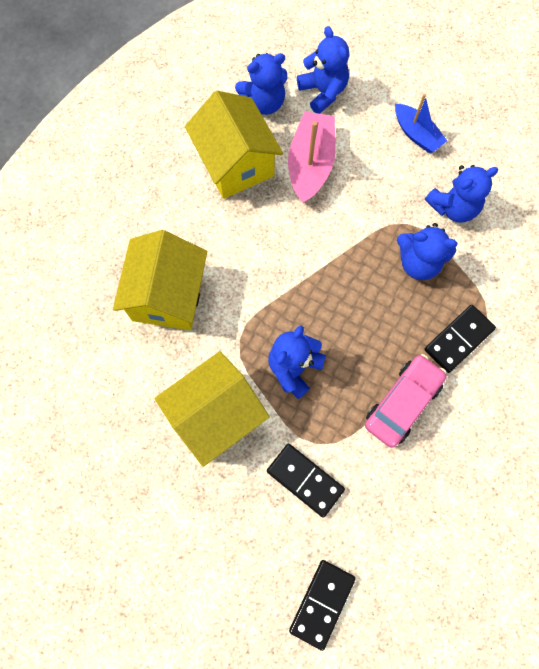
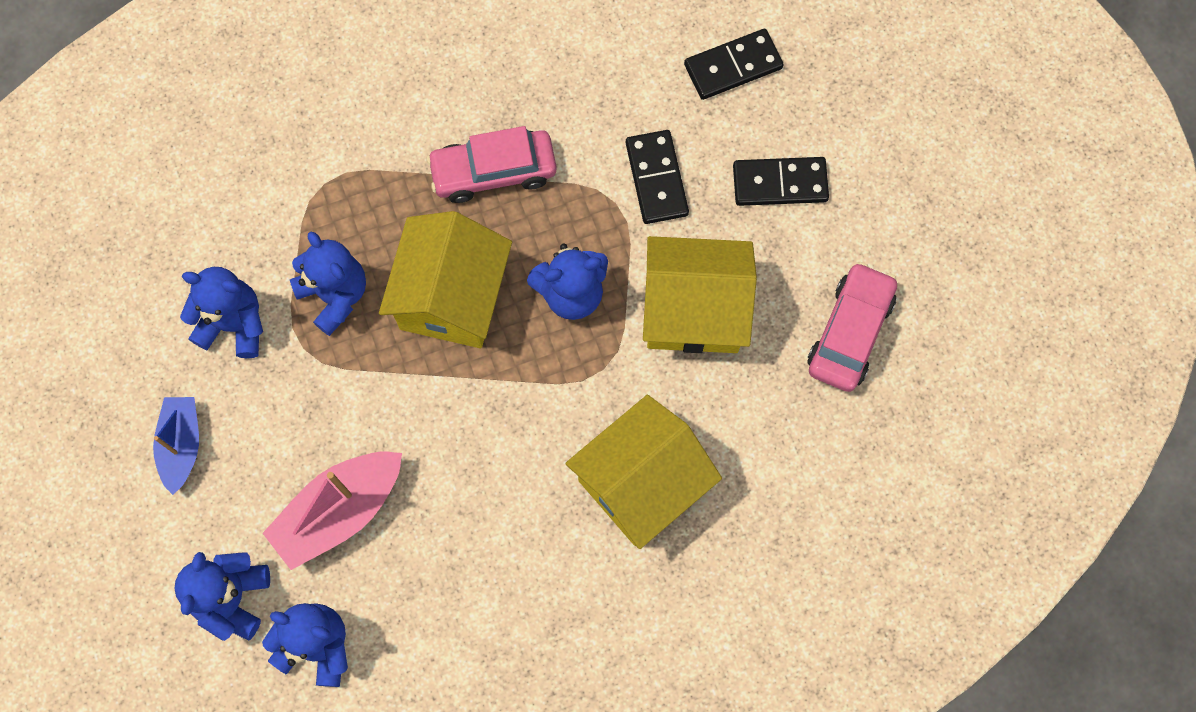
camera: 140 degrees left, 0 degrees up
(112, 477) = (849, 332): none -> pink car
(235, 163) = (425, 588): yellow house -> yellow house (452, 297)
(458, 339) = (376, 185): black domino -> black domino (780, 183)

